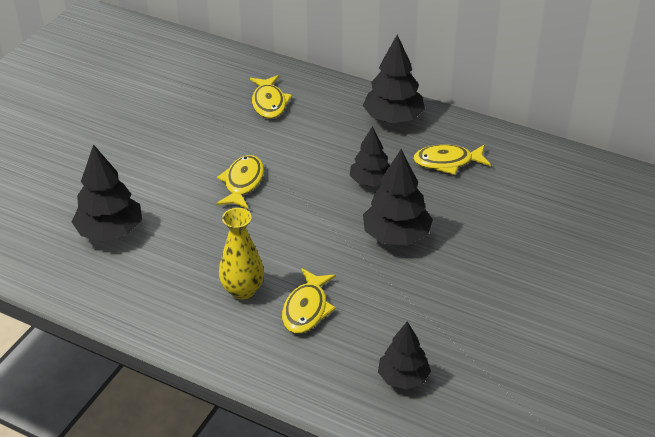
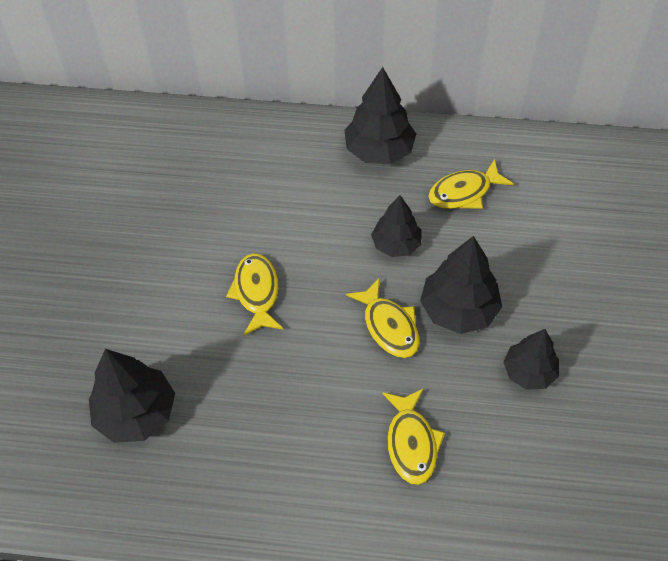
camera: 20 degrees left, 15 degrees up
(243, 290) = (329, 443): yellow vase -> none
(269, 103) = (232, 170): yellow fish -> yellow fish (389, 326)
(403, 378) = (556, 497): black tree -> black tree (529, 372)

